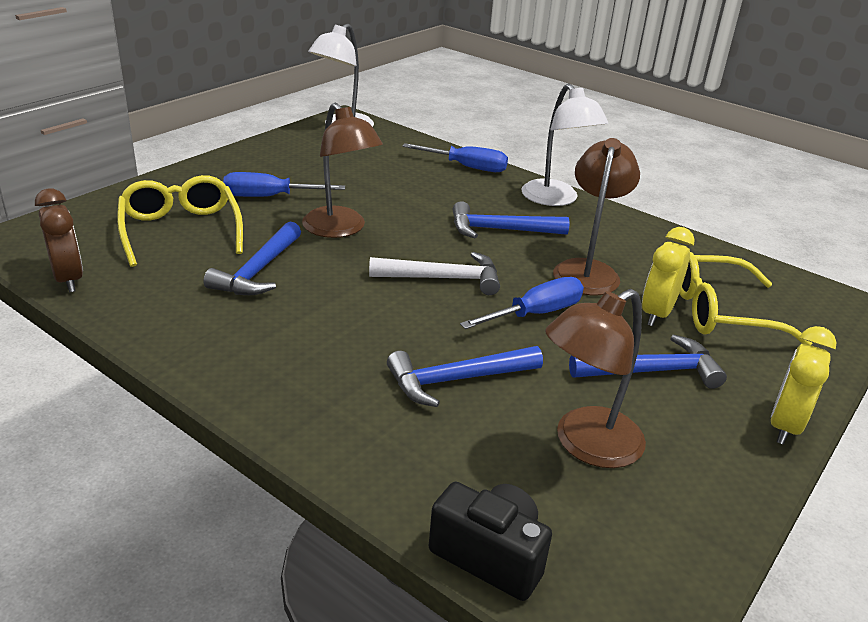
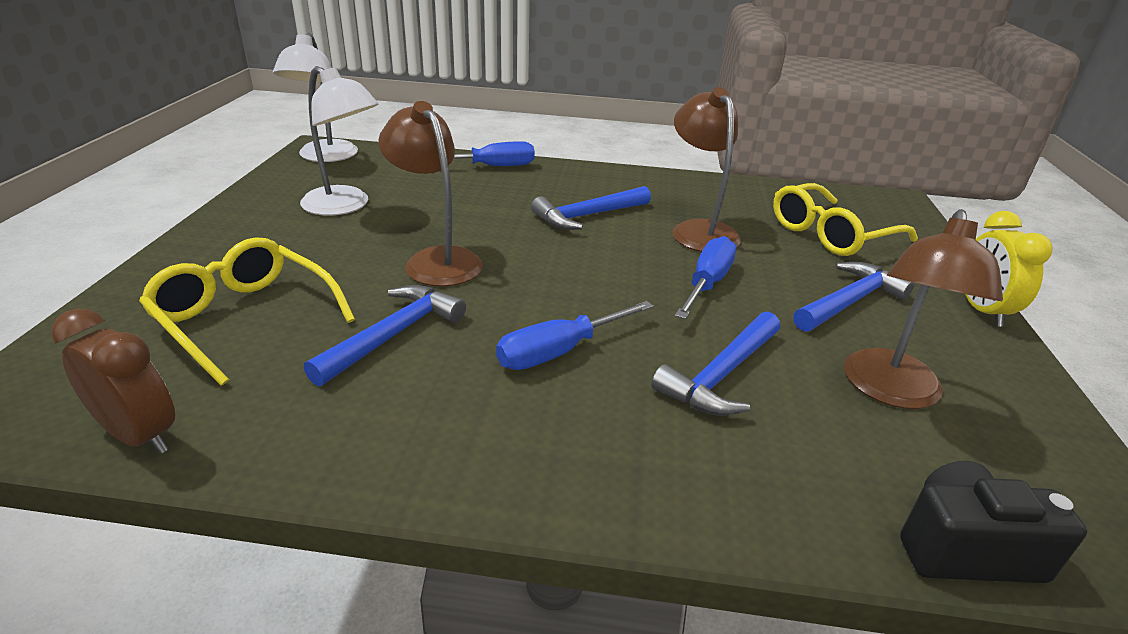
camera: 30 degrees left, 0 degrees up
(258, 271) = (394, 335): blue hammer -> blue hammer turned 135 degrees counterclockwise
(268, 197) = (317, 248): blue screwdriver -> blue screwdriver (558, 352)
(340, 229) = (436, 260): brown lamp -> brown lamp turned 150 degrees counterclockwise
(443, 278) = (592, 277): white hammer -> none
(555, 199) = (601, 176): white lamp -> white lamp (344, 206)
(657, 313) = (791, 250): yellow clock -> none

